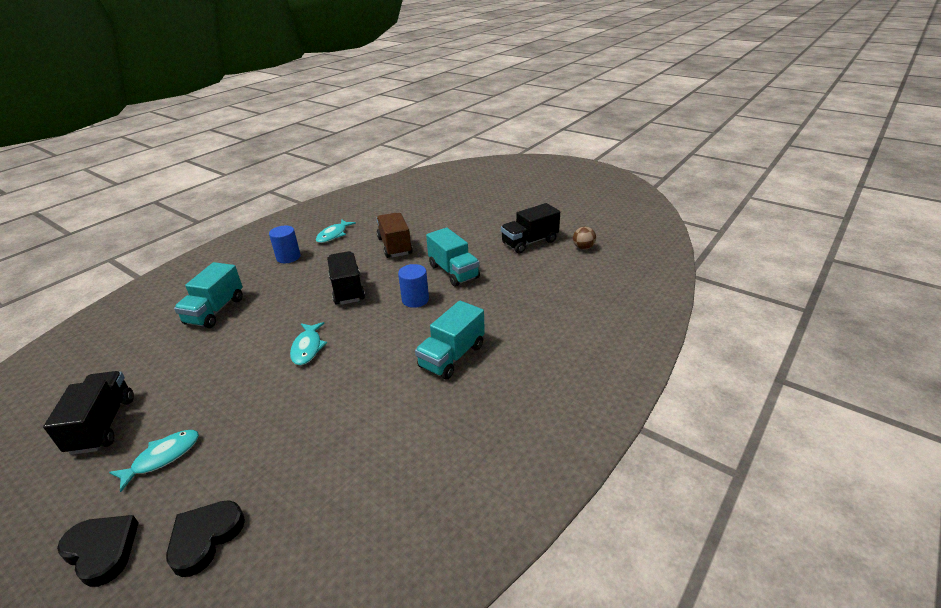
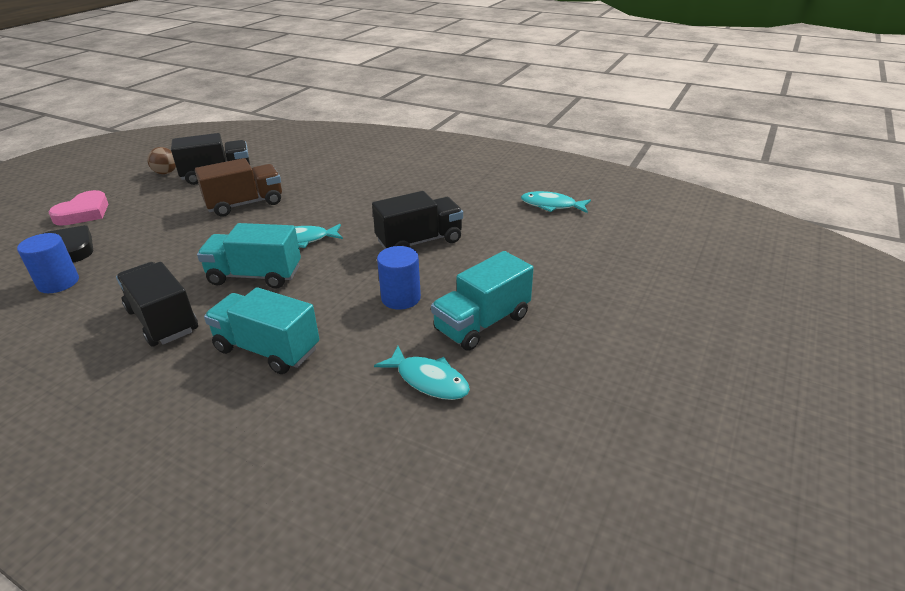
camera: 80 degrees right, 0 degrees up
(102, 551) = (84, 213): black heart -> pink heart
(163, 457) = (168, 208): turquoise fish -> turquoise fish (429, 380)
(215, 311) = (372, 177): turquoise truck -> turquoise truck (255, 276)
(288, 257) = (485, 189): blue cylinder -> blue cylinder (58, 283)
(394, 246) = (540, 257): brown truck -> brown truck (245, 204)
(529, 242) = (618, 409): black truck -> black truck (162, 321)
(583, 248) = (633, 506): brown ball -> brown ball (166, 173)

